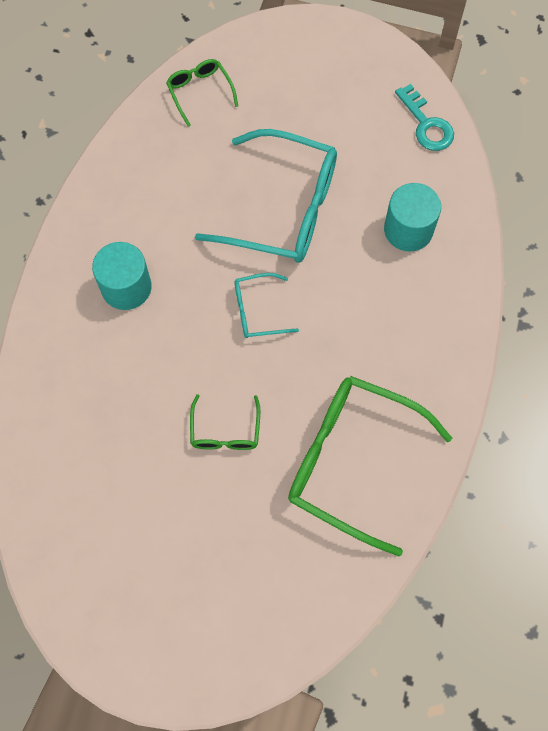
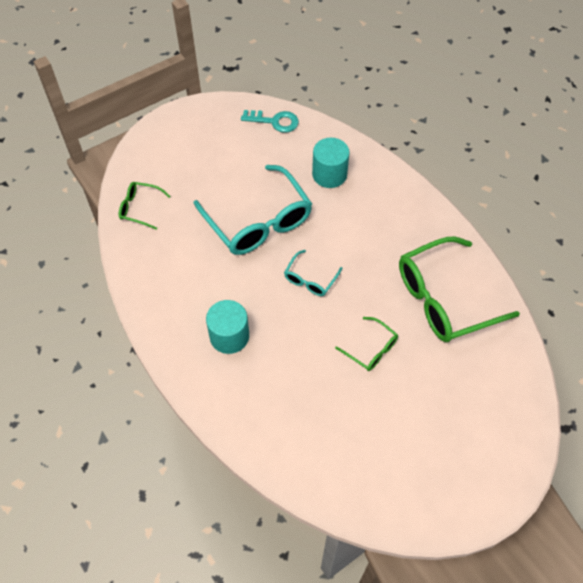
camera: 50 degrees left, 10 degrees down
(283, 209) = (258, 221): turquoise glasses -> turquoise glasses turned 90 degrees clockwise

